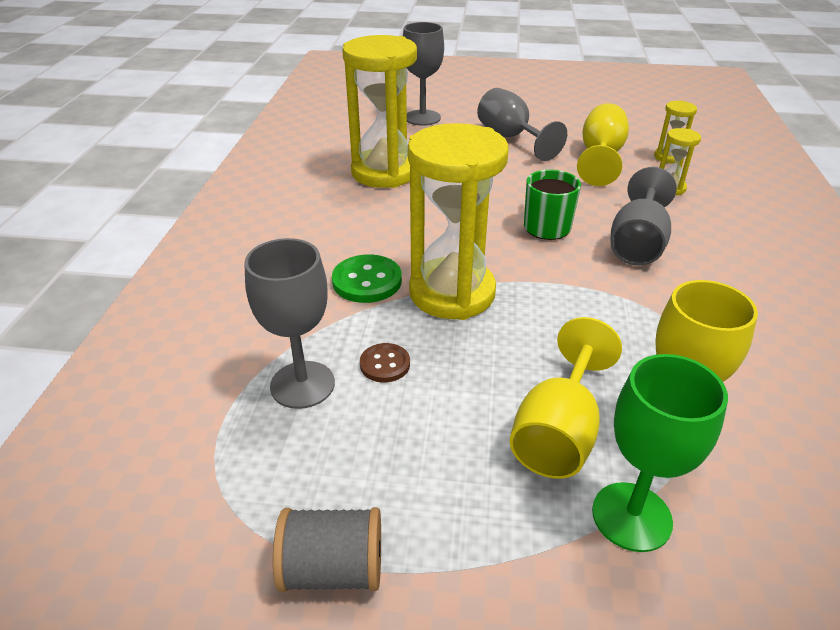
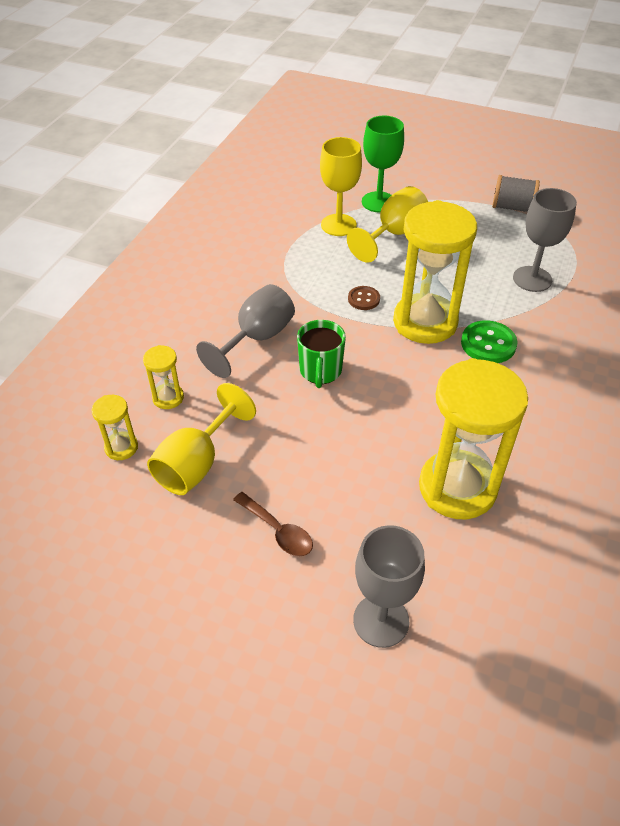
camera: 165 degrees left, 10 degrees up
(385, 364) = (481, 282): brown button -> brown button (363, 299)
(511, 138) = (278, 531): grey goblet -> brown spoon

